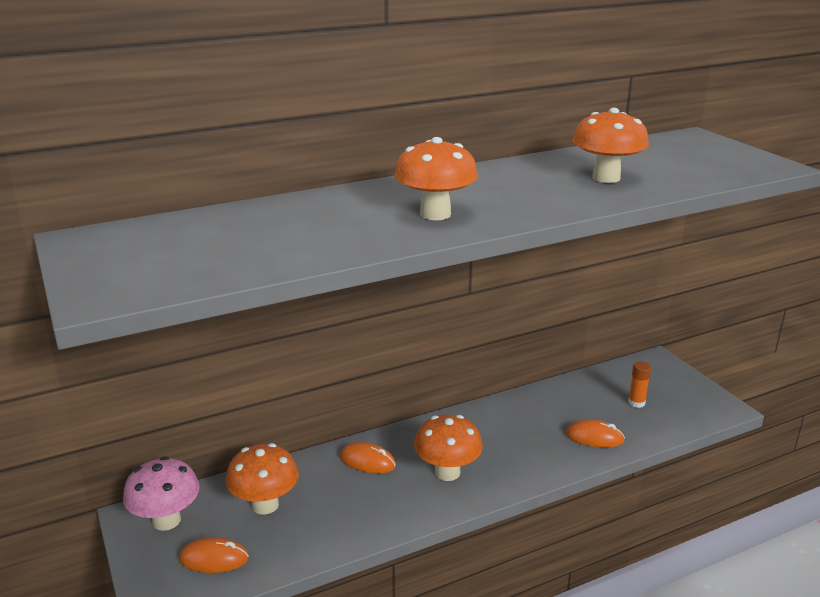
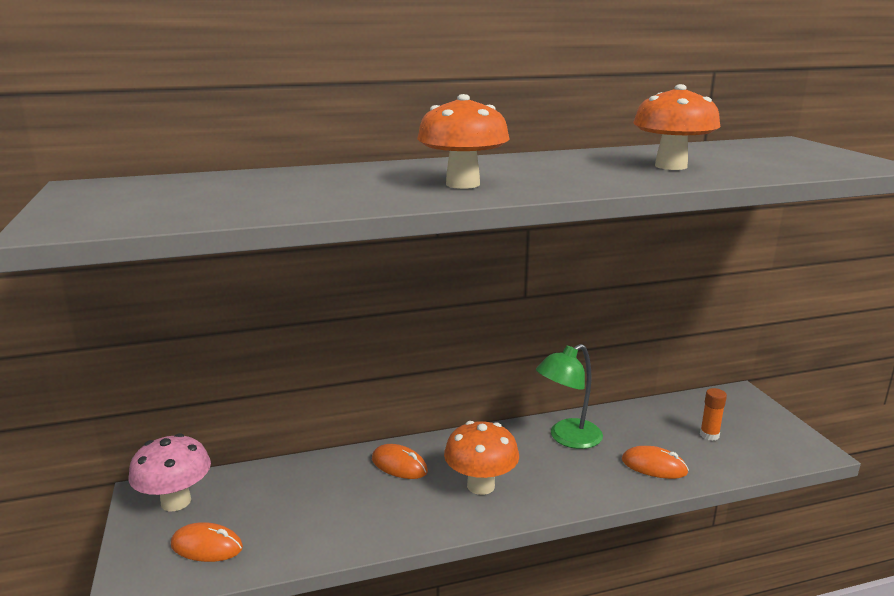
camera: 10 degrees right, 5 degrees down
(265, 505) = (279, 497): orange mushroom -> none
(514, 418) = (567, 438): none -> green lamp

